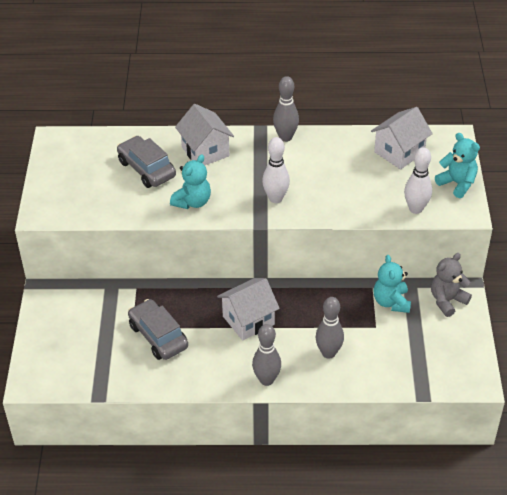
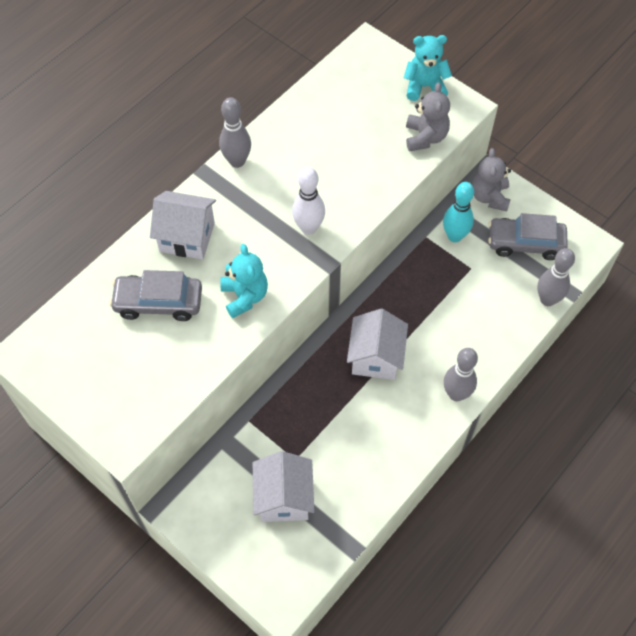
camera: 50 degrees left, 15 degrees up
(158, 336) = (326, 445): grey car -> grey car (525, 243)
(328, 353) = (468, 324): grey bowling pin -> grey bowling pin (547, 299)
(391, 302) = (454, 236): turquoise teddy bear -> turquoise bowling pin
(399, 152) = (346, 96): white house -> white house (284, 498)
(415, 209) = (425, 137): white bowling pin -> grey teddy bear

